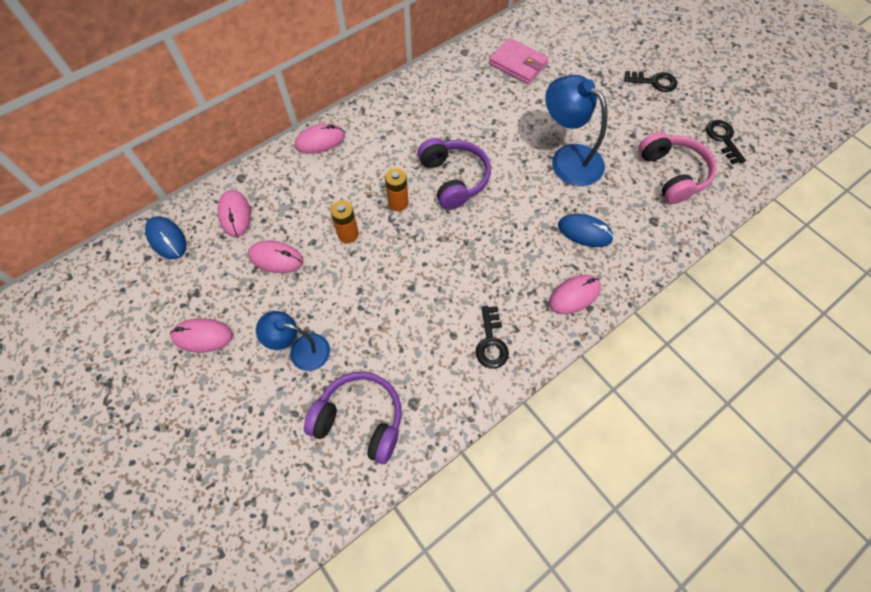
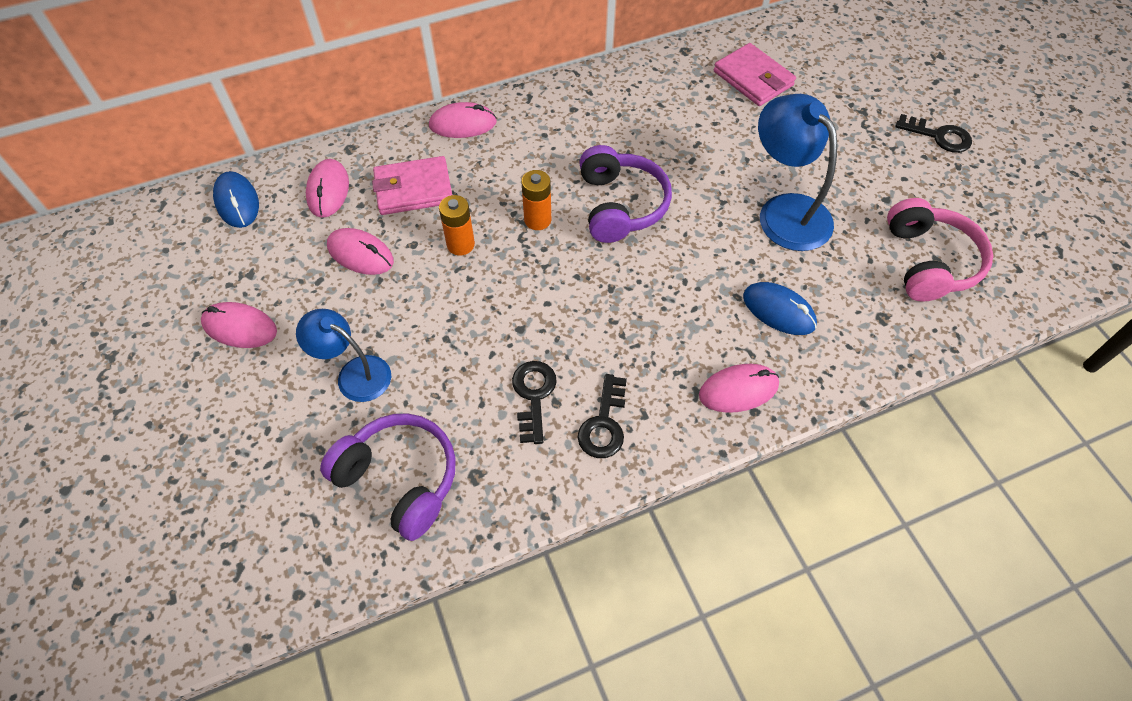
camera: 15 degrees right, 5 degrees down
(300, 199) = (413, 189): none -> pink wallet
(723, 139) = (1018, 230): black key -> black key (533, 396)

